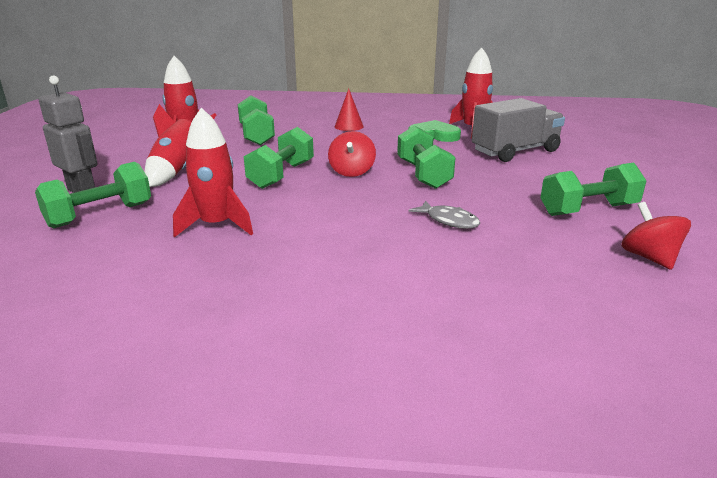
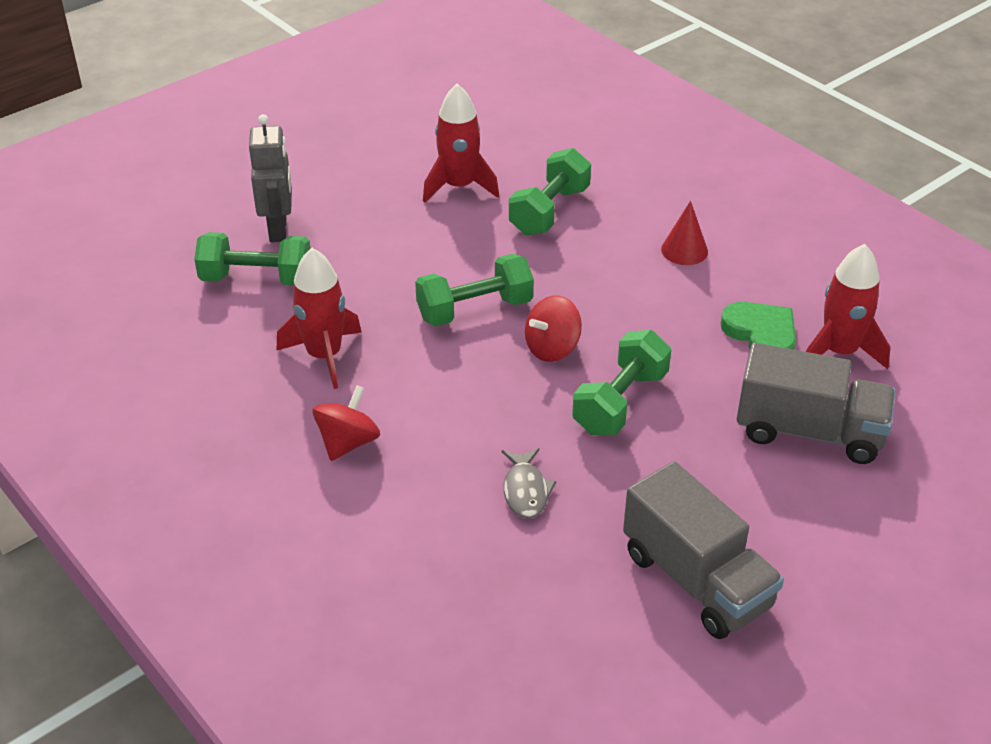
camera: 45 degrees right, 15 degrees up
(178, 171) = (391, 241): red rocket -> none
(588, 210) = (696, 580): green dumbbell -> grey truck
(649, 257) = (625, 676): red spinning top -> red spinning top (348, 442)

